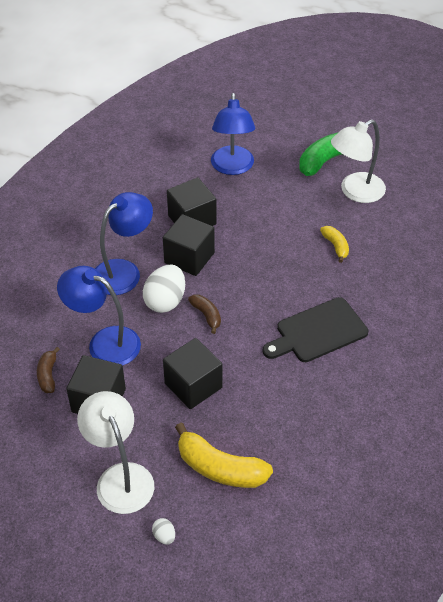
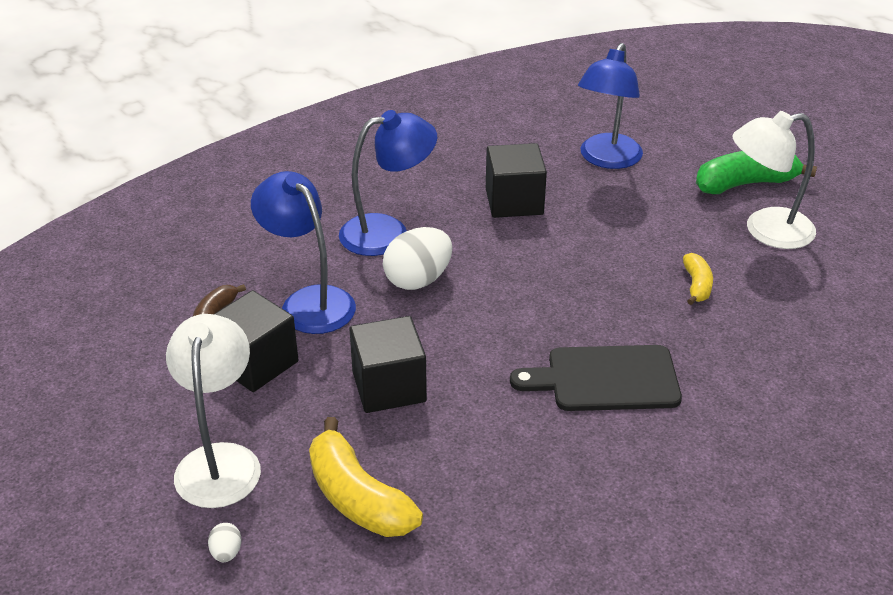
camera: 25 degrees right, 10 degrees down
(189, 258) = (482, 241): black cube -> none
(206, 315) = (461, 312): brown banana -> none

